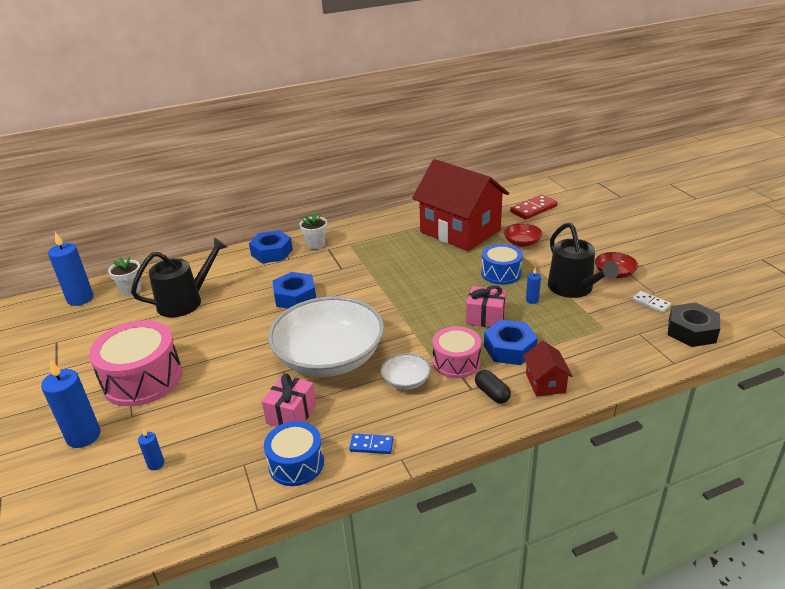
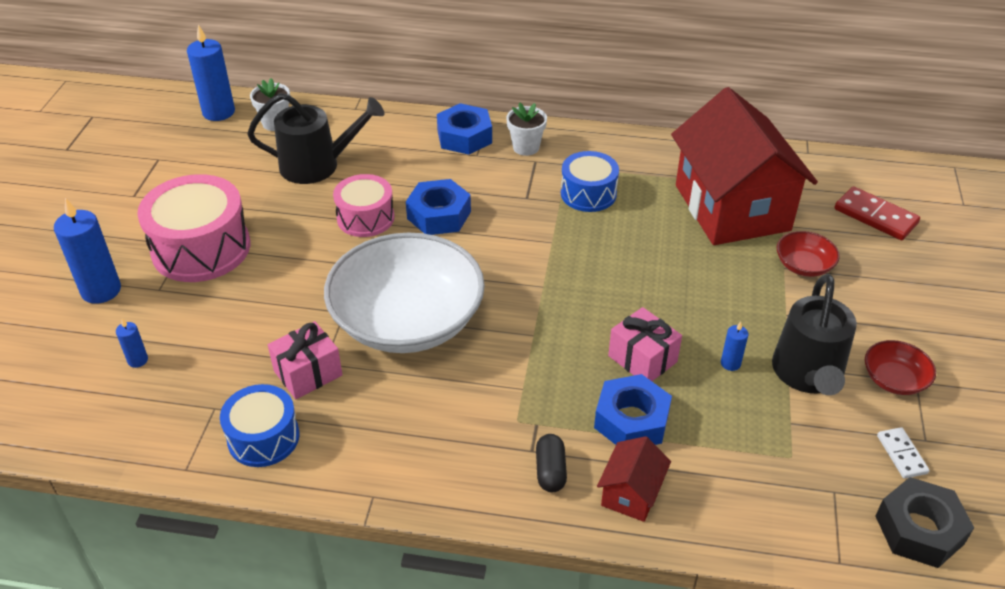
camera: 30 degrees right, 10 degrees up
(371, 445) = (356, 460): blue domino -> none
(406, 381) = (465, 398): white bowl -> none
(456, 362) = (547, 404): pink drum -> pink drum (365, 218)
(501, 273) = (727, 301): blue drum -> blue drum (588, 193)
(533, 209) = (875, 216): red domino -> red domino turned 45 degrees clockwise

